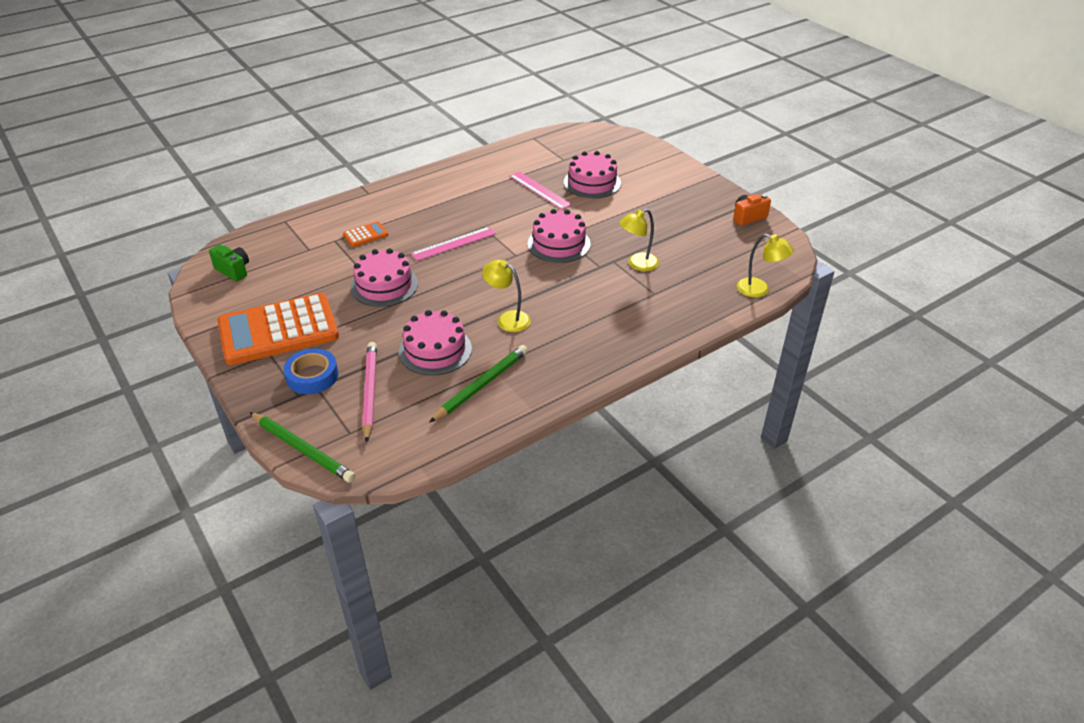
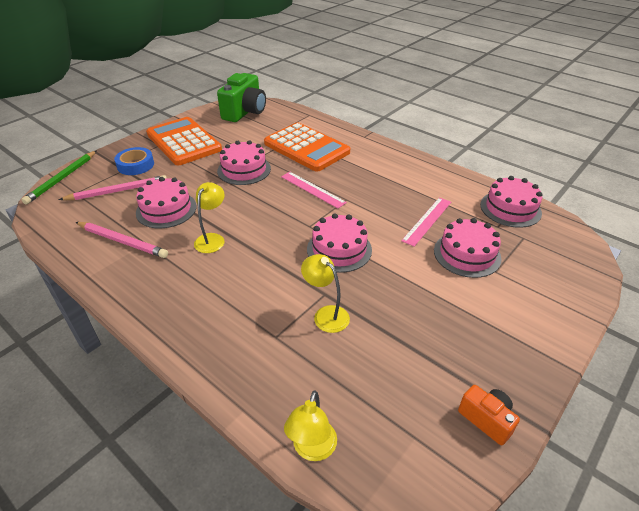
camera: 75 degrees right, 0 degrees up
(233, 270) = (245, 112): green camera -> green camera, size x1.90
(365, 235) = (306, 148): orange calculator -> orange calculator, size x2.44
(481, 385) = (122, 241): green pencil -> pink pencil
(543, 147) = (510, 208): none -> pink cake

